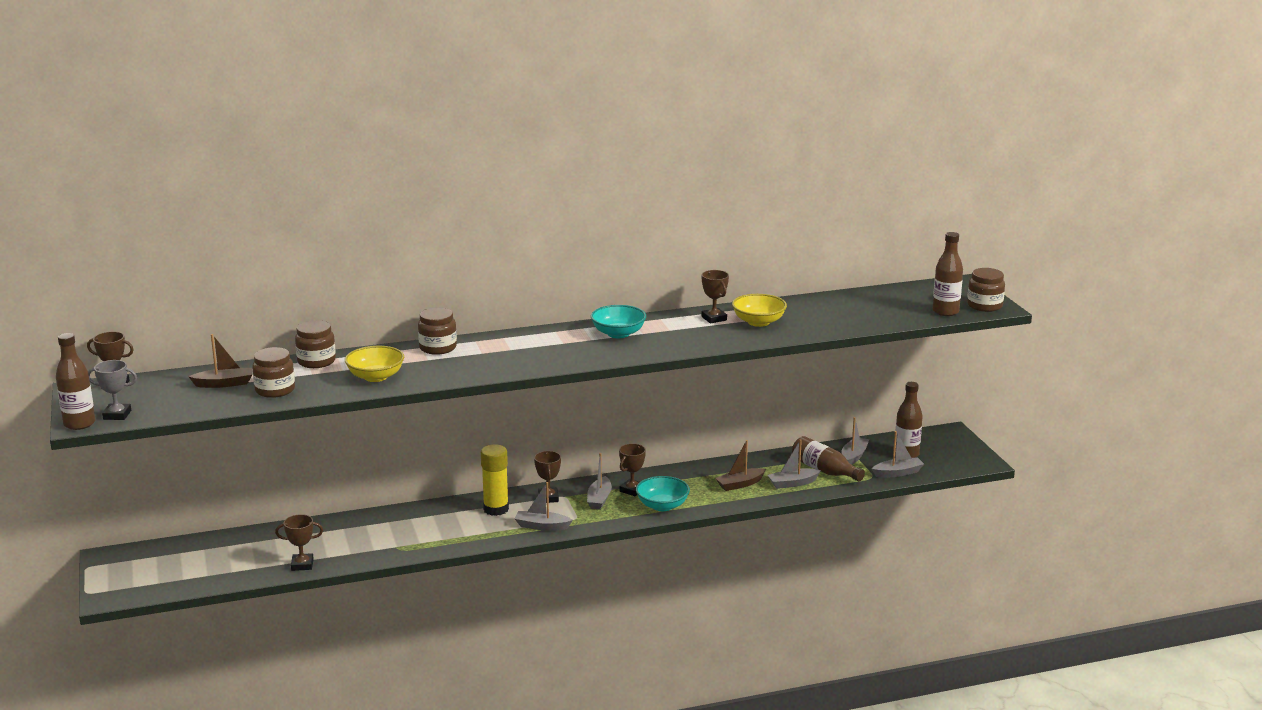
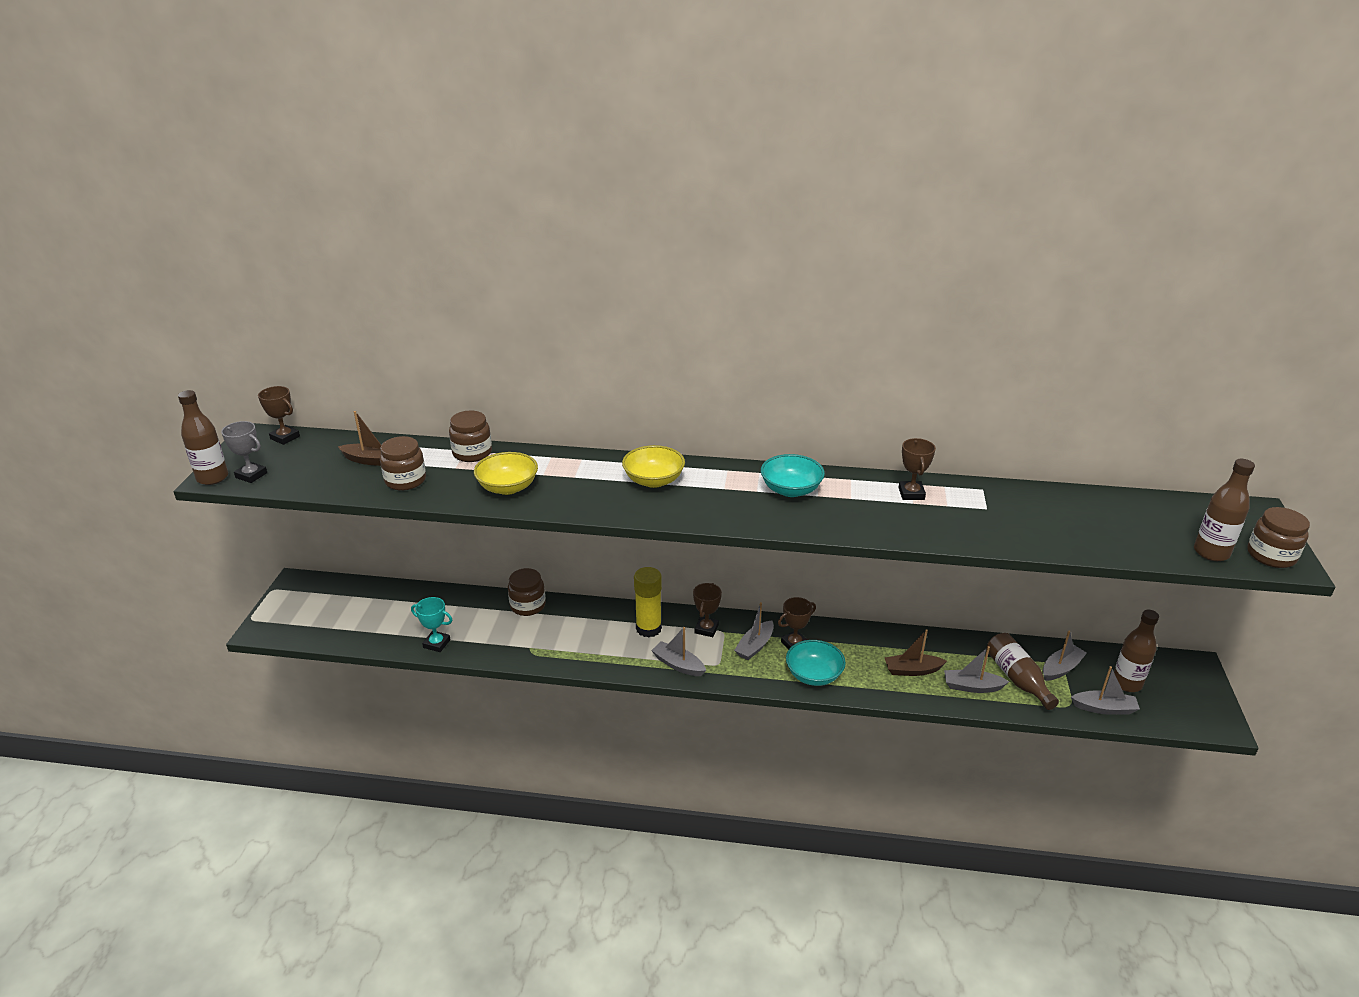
camera: 25 degrees right, 10 degrees up
(302, 565) = (436, 644): brown trophy -> turquoise trophy
(438, 348) = (595, 464): brown jar -> brown jar (528, 605)
(758, 322) = (960, 511): yellow bowl -> yellow bowl (653, 480)

